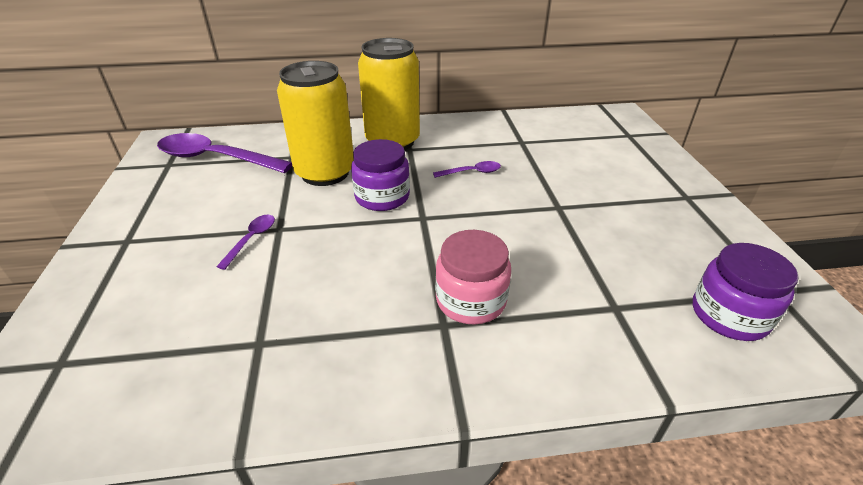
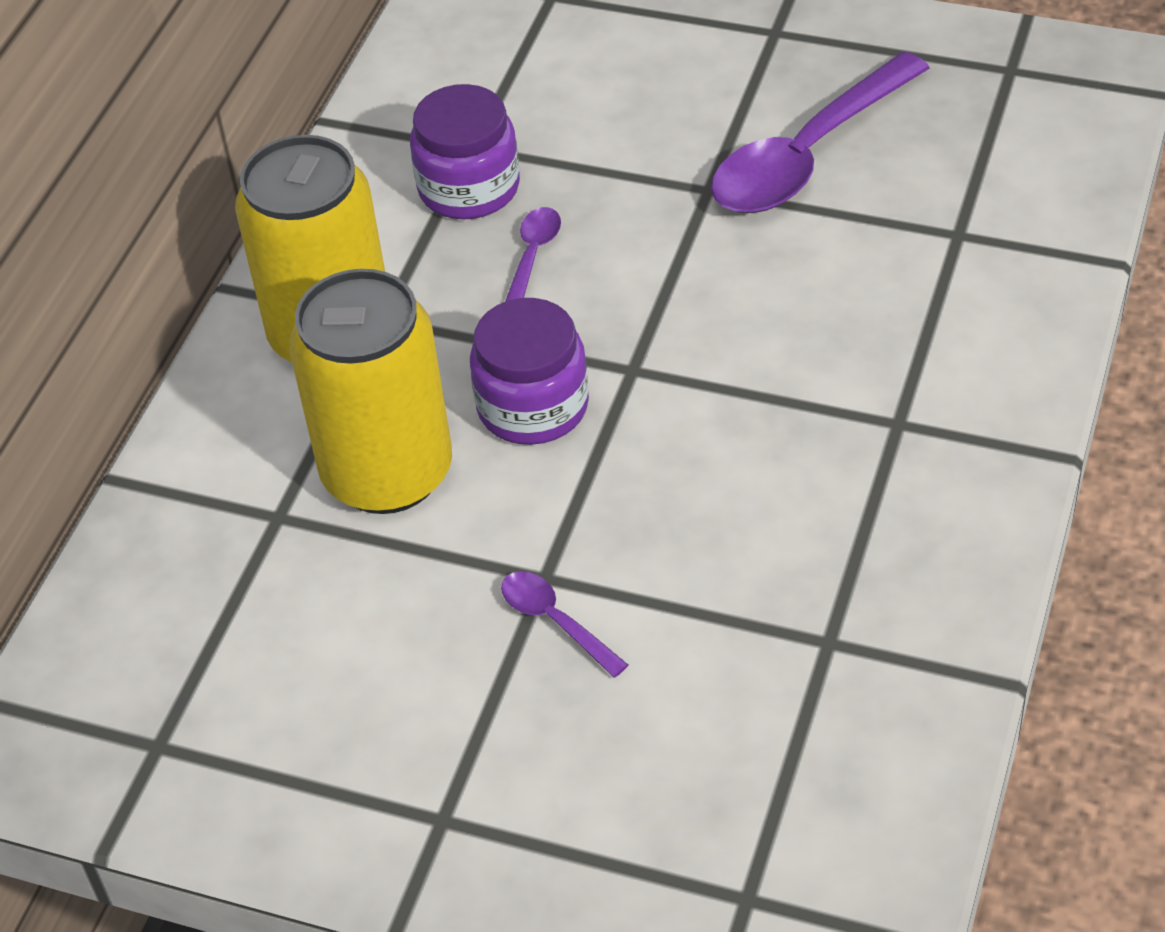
camera: 60 degrees left, 10 degrees up
(216, 158) = (192, 653): purple spoon -> purple spoon (808, 155)
(471, 300) = (866, 377): pink jar -> none
(729, 315) = (1026, 136): purple jar -> purple jar (469, 188)

